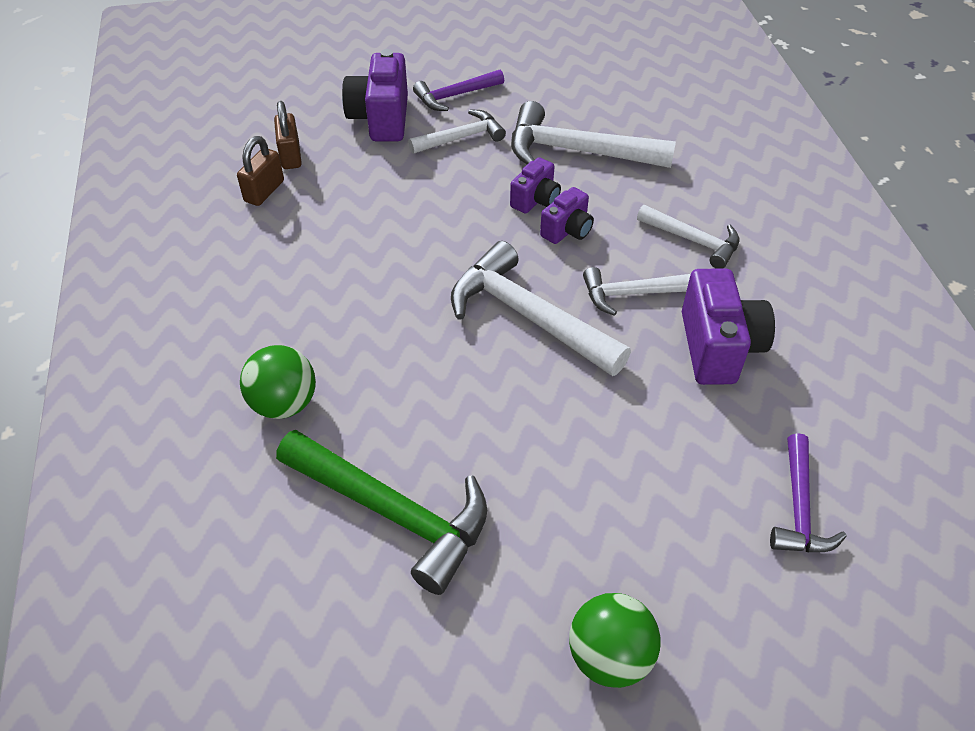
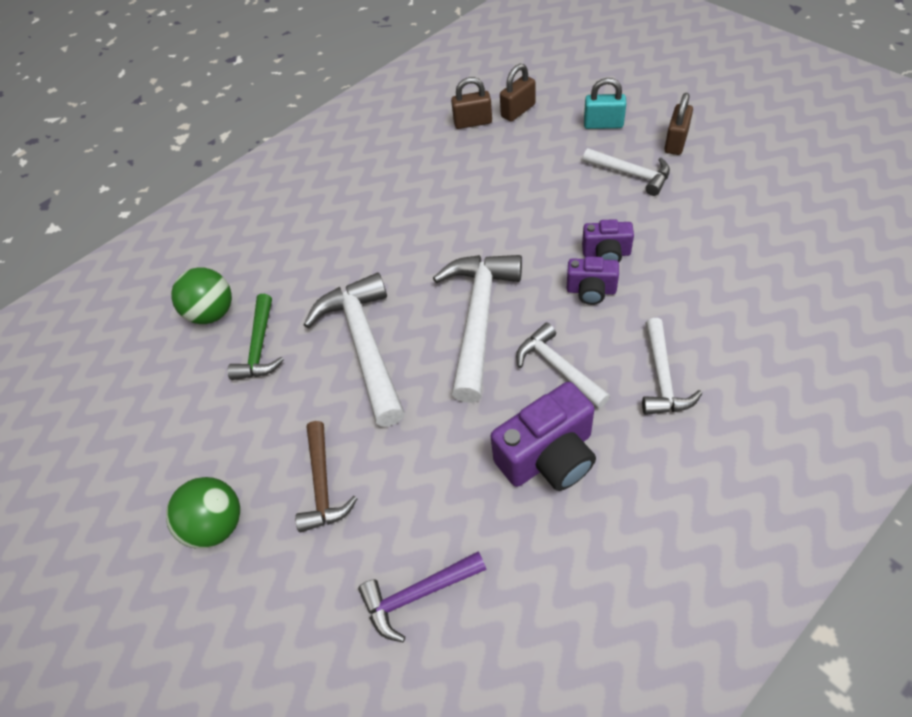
camera: 65 degrees right, 5 degrees up
(284, 404) = (307, 246): green ball -> green ball (213, 313)
(381, 119) = (603, 124): purple camera -> turquoise padlock
(392, 513) = (259, 347): green hammer -> green hammer, size x0.59
(455, 96) = (676, 142): purple hammer -> brown padlock
(577, 151) = (693, 245): white hammer -> white hammer (365, 345)
(628, 532) = (322, 485): none -> brown hammer

